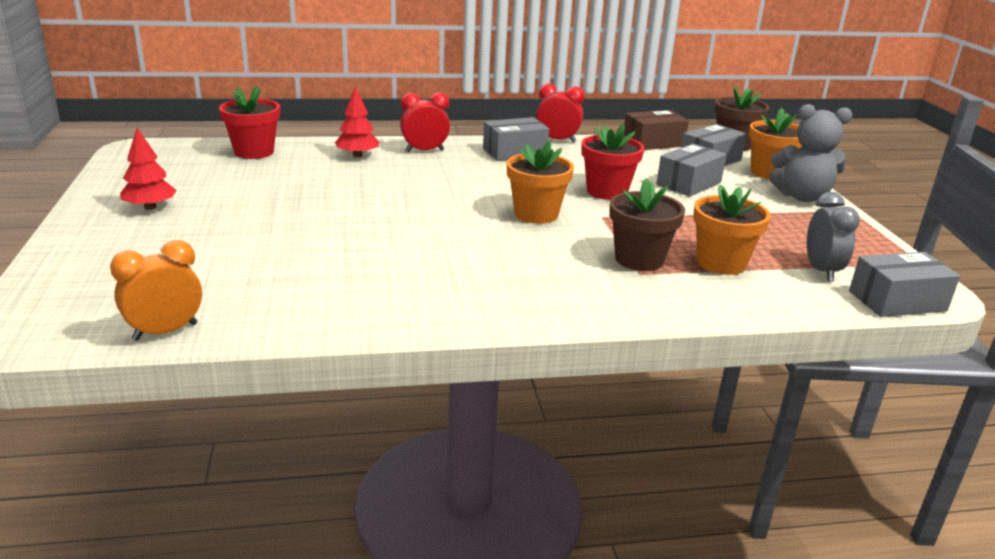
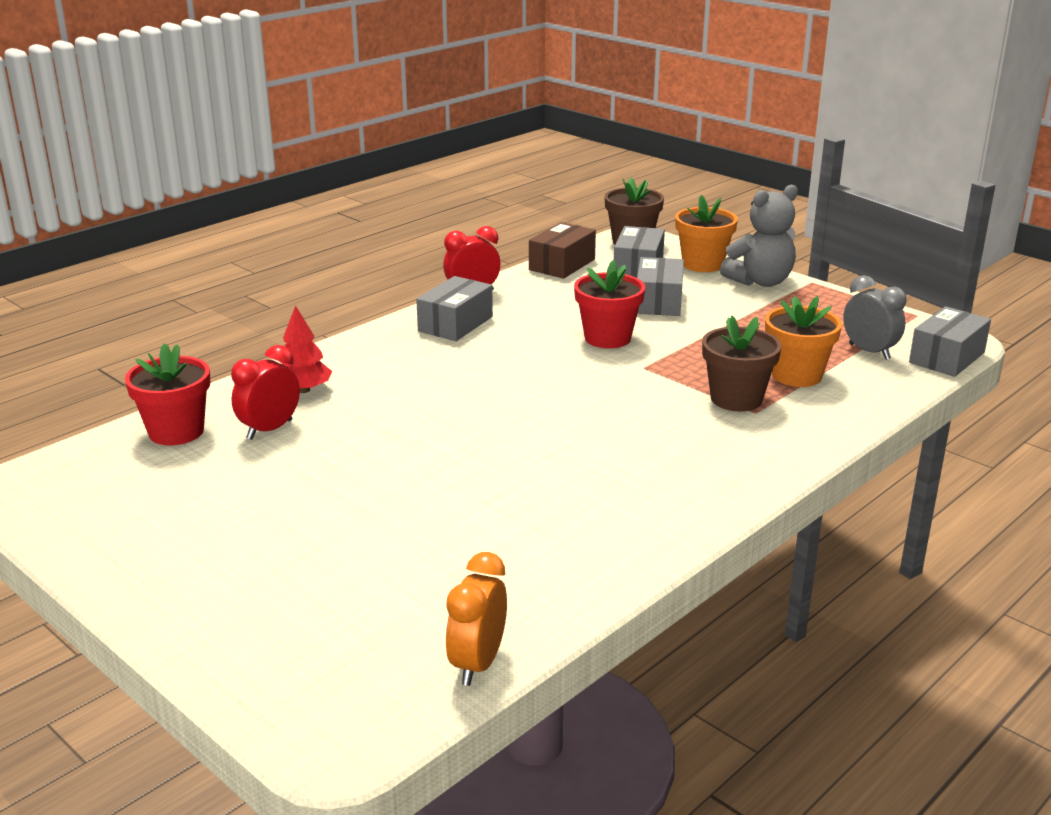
camera: 35 degrees left, 0 degrees up
(150, 207) = (191, 549): red tree -> none
(424, 151) = (364, 357): red clock -> red clock (270, 430)
(536, 214) = (588, 388): orange flower pot -> none

